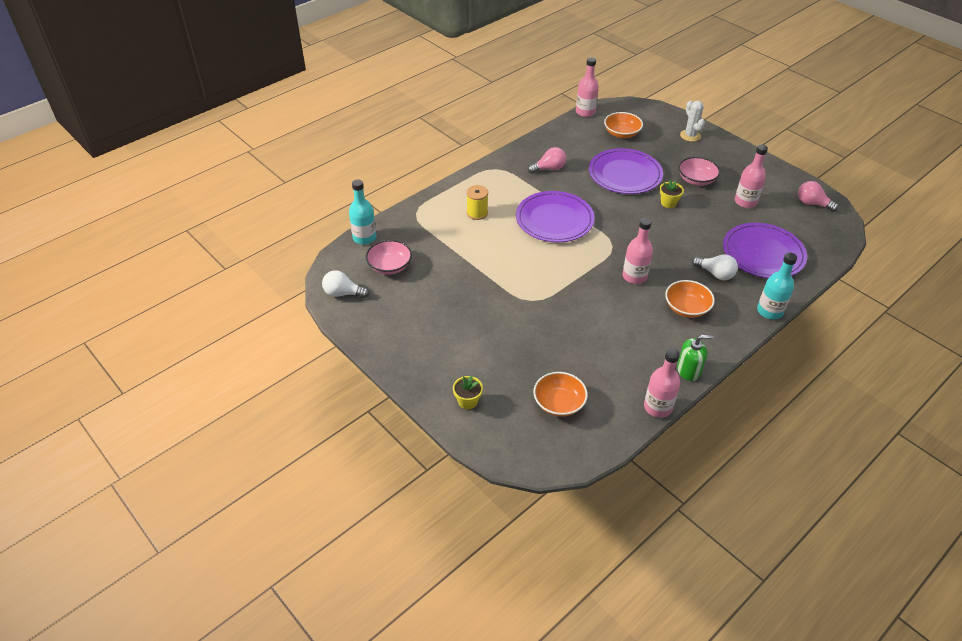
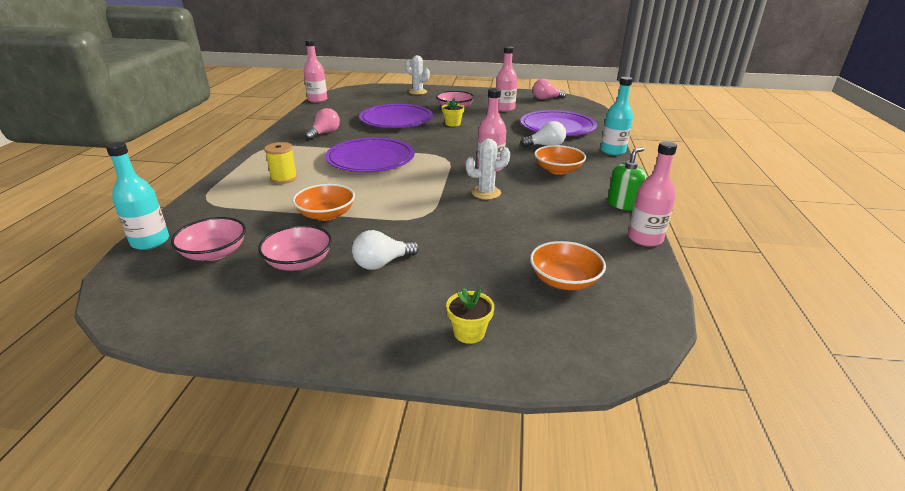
camera: 40 degrees left, 15 degrees down
(343, 293) = (163, 306): white light bulb -> white light bulb (382, 263)
(426, 299) = (299, 262): none -> pink bowl
(599, 302) = (486, 193): none -> white cactus
(621, 133) = (363, 102): orange bowl -> orange bowl (326, 214)

